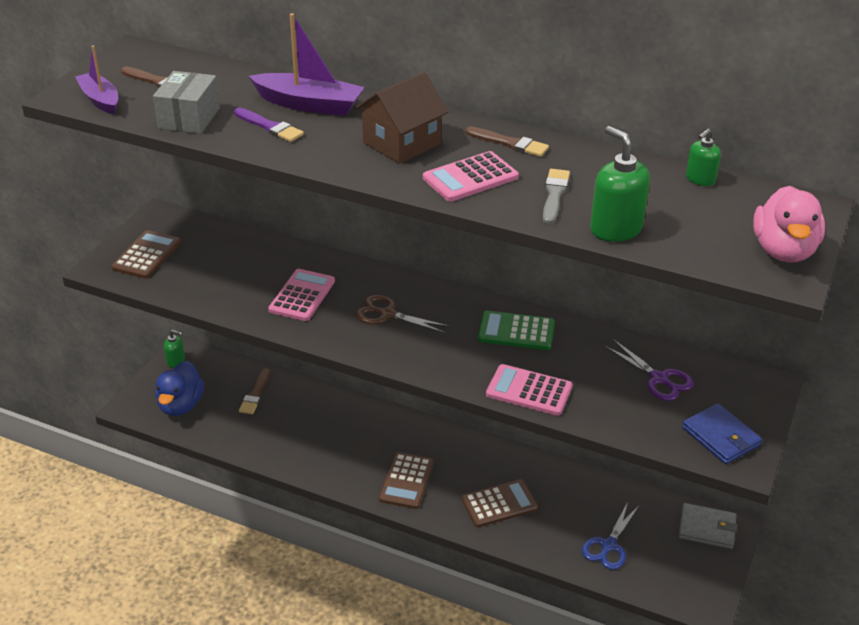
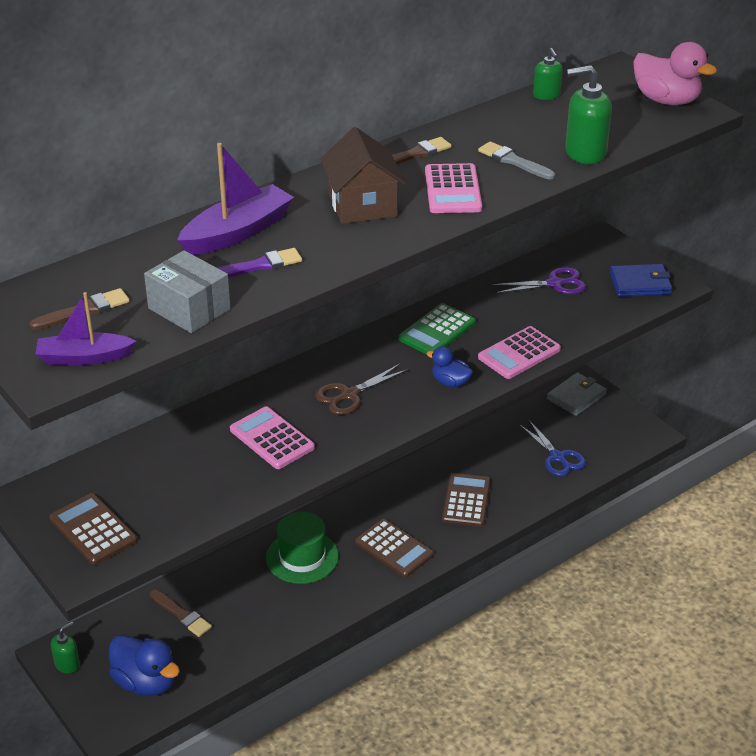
camera: 60 degrees left, 0 degrees up
(358, 431) = (302, 557): none -> green hat
(451, 363) = (450, 382): none -> blue duck

